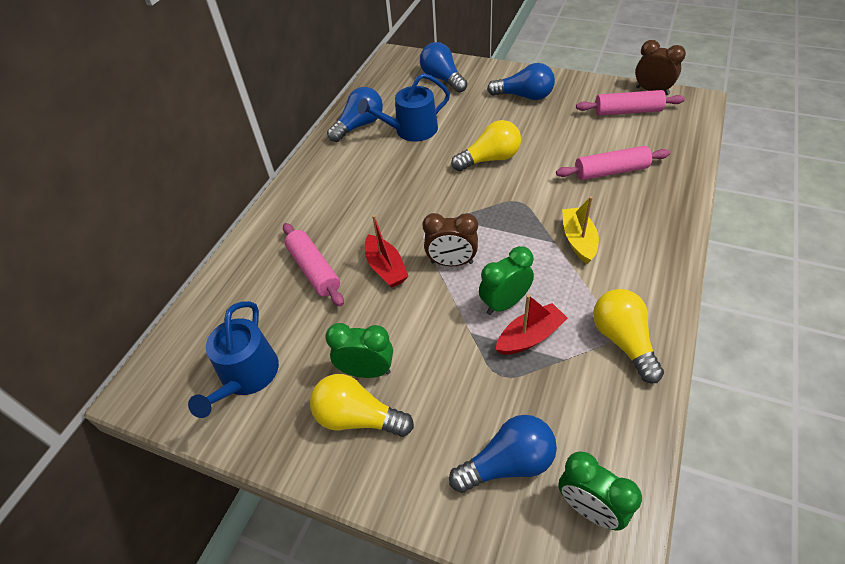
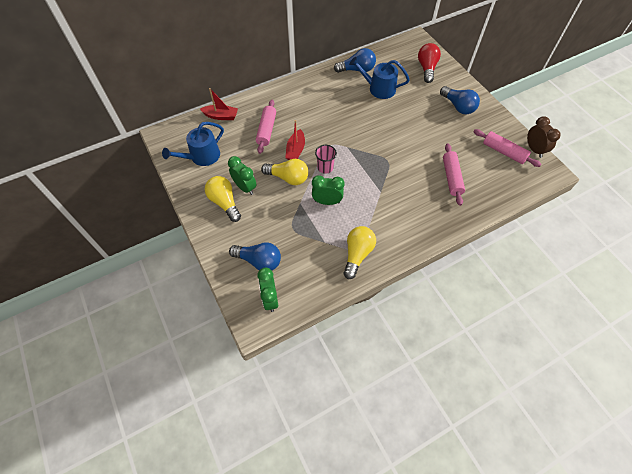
camera: 35 degrees right, 10 degrees up
(442, 79) = (427, 68): blue light bulb -> red light bulb
(451, 262) = (325, 167): brown clock -> pink cup
(490, 159) = (399, 130): yellow light bulb -> yellow light bulb (288, 178)
(530, 336) = (321, 223): red boat -> red boat (221, 116)
(578, 240) = (392, 198): yellow boat -> none
(611, 171) = (451, 177): pink rolling pin -> pink rolling pin turned 60 degrees clockwise

